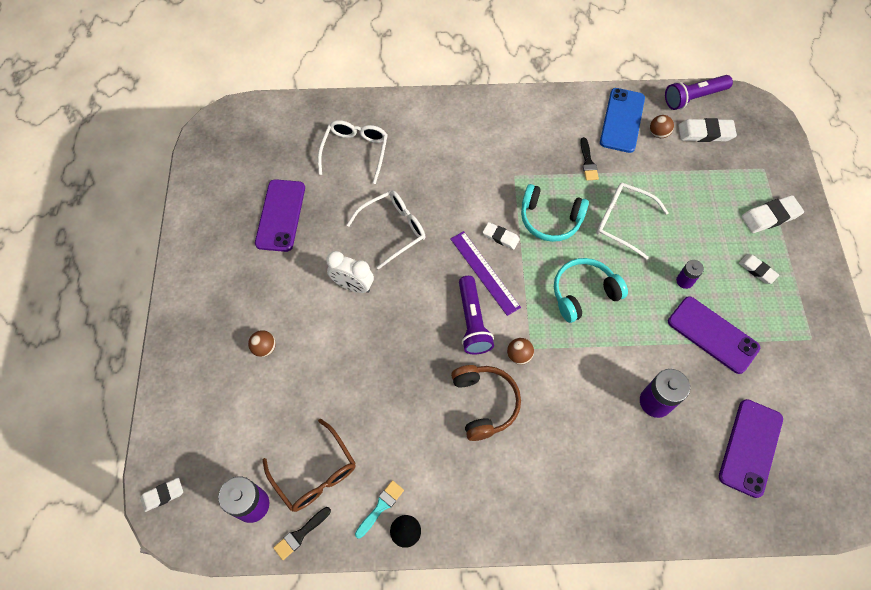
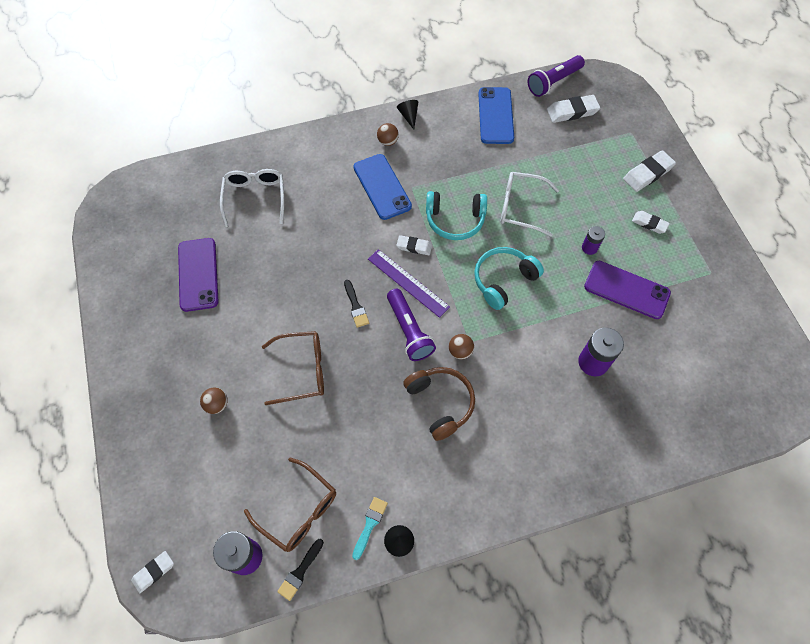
camera: 15 degrees left, 0 degrees up
(353, 286) = (287, 324): white clock -> none
(356, 335) = (302, 370): none -> brown glasses
(393, 229) = (311, 263): white glasses -> none
(484, 168) = (382, 187): none -> blue phone
(531, 102) = (409, 116): none -> black cone
(588, 162) = (475, 160): black brush -> black brush (356, 306)
(658, 133) = (531, 121): brown ball -> brown ball (388, 141)
(750, 447) = (685, 381): purple phone -> none

